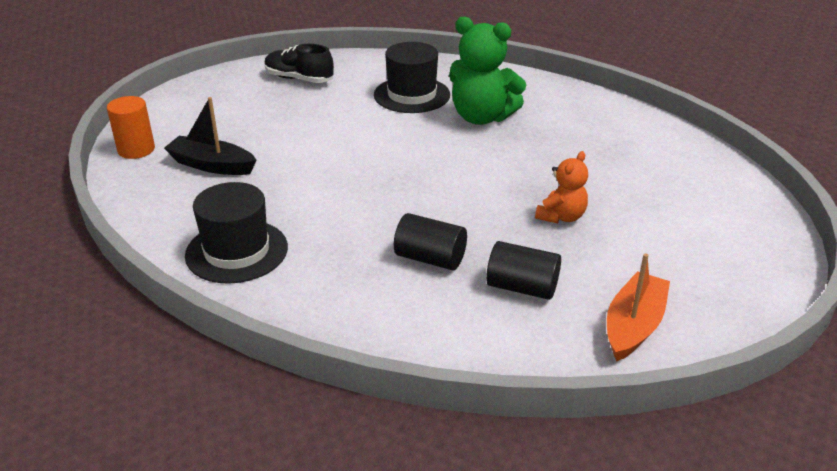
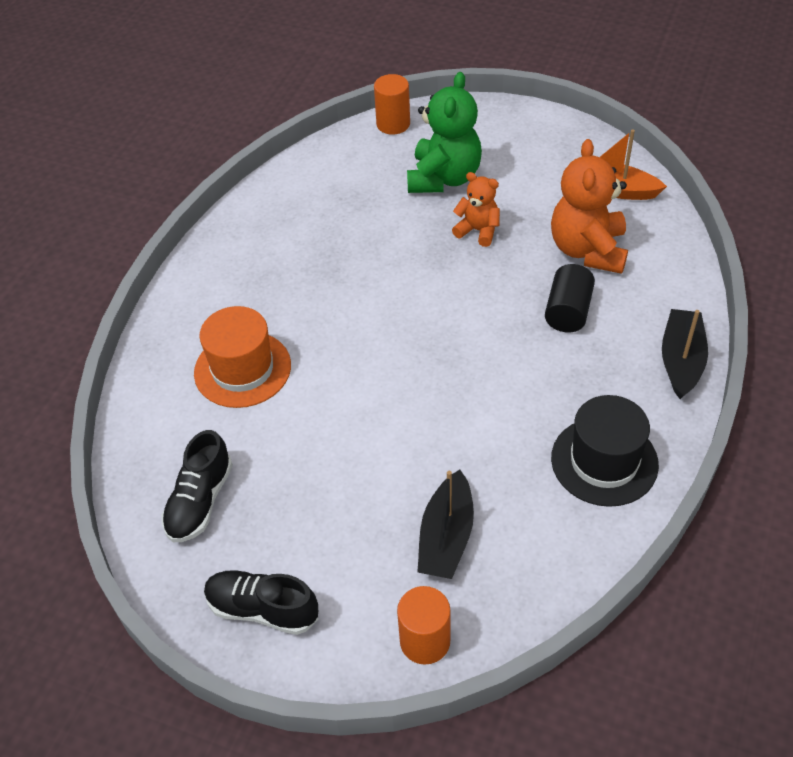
camera: 95 degrees left, 15 degrees up
(203, 97) = (262, 609): none -> black shoe
(335, 326) = (681, 360): none -> black boat
(412, 95) = (242, 369): black hat -> orange hat
(481, 117) = (295, 299): green teddy bear -> green teddy bear (444, 178)
(522, 287) = (588, 250): black cylinder -> orange teddy bear
(740, 181) = (393, 124): none -> orange cylinder

